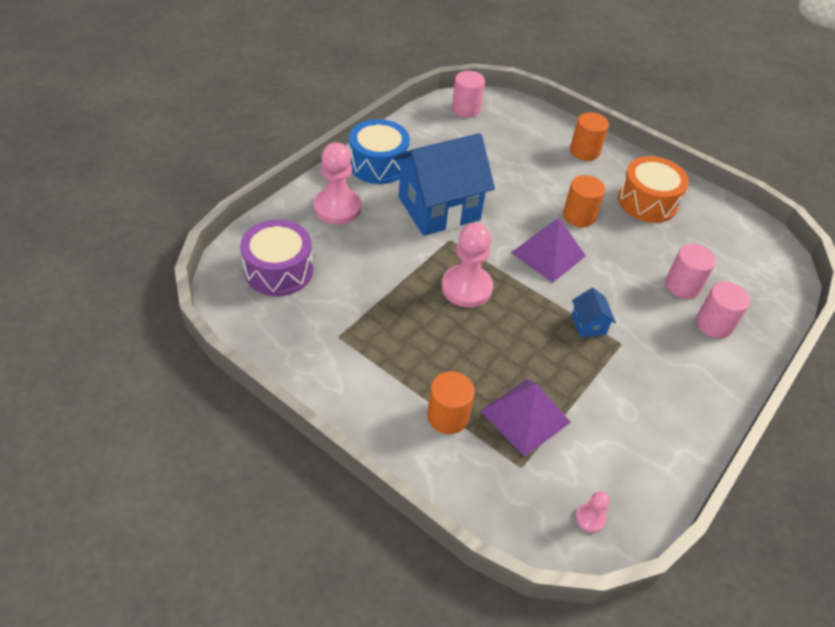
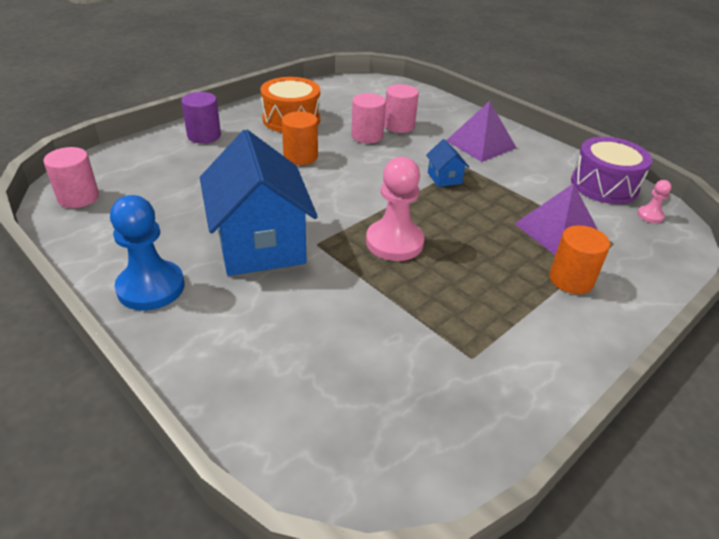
camera: 80 degrees left, 10 degrees down
(279, 270) = (348, 417): purple drum -> purple drum (604, 185)
(337, 208) = (228, 339): pink pawn -> none
(378, 164) = (151, 287): blue drum -> blue pawn
(548, 254) = (351, 183): purple pyramid -> purple pyramid (481, 144)
(584, 151) = (204, 136): orange cylinder -> purple cylinder
(588, 324) = (444, 178): blue house -> blue house turned 75 degrees clockwise
(714, 324) = (441, 122): pink cylinder -> pink cylinder (367, 136)

